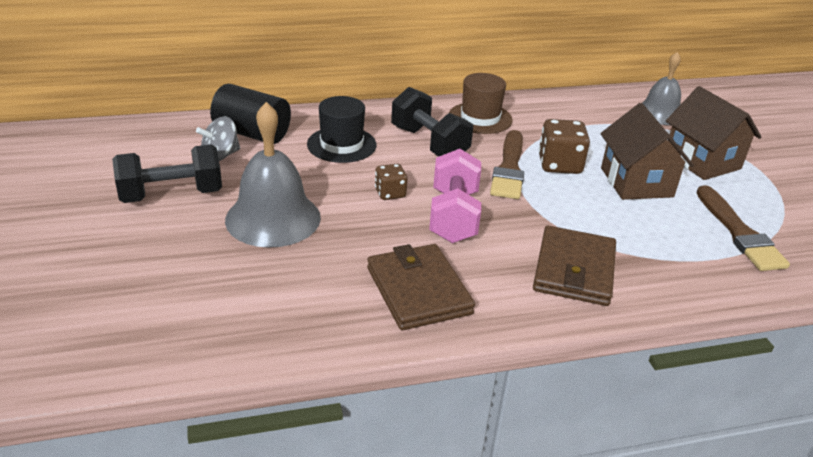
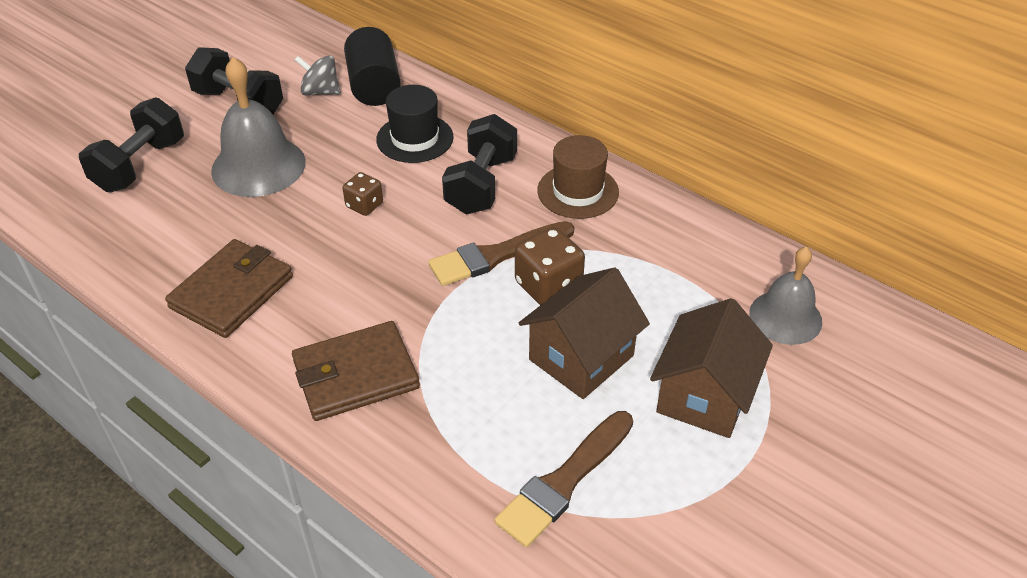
camera: 55 degrees right, 10 degrees up
(176, 276) = (140, 165): none -> black dumbbell
(453, 216) = (367, 259): pink dumbbell -> none

